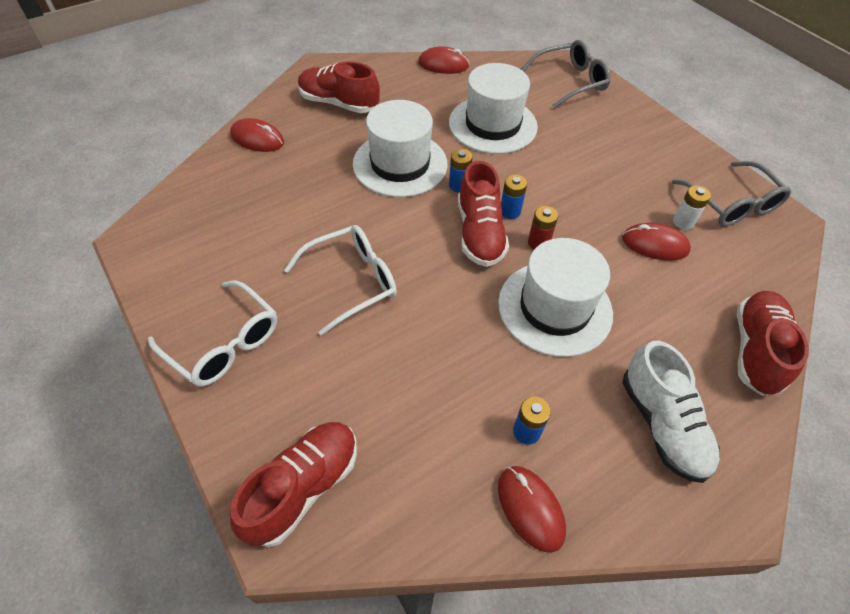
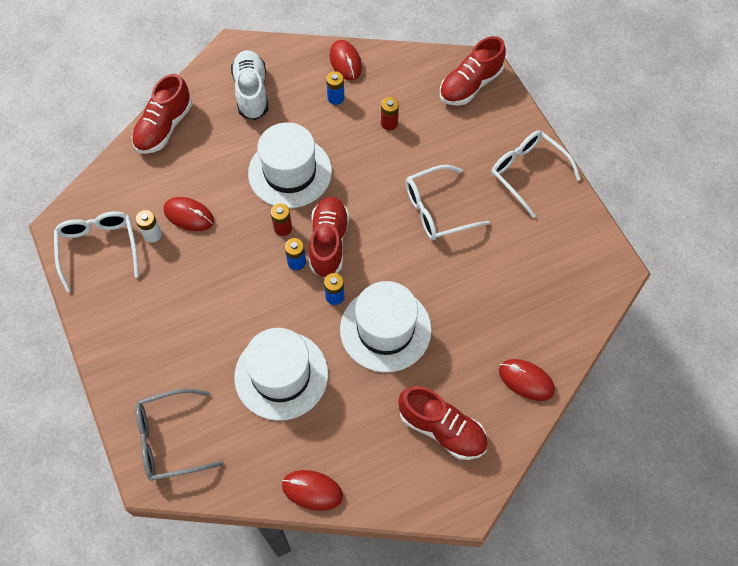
camera: 170 degrees left, 10 degrees up
(433, 397) = (389, 123): none -> red battery
(731, 204) = (99, 248): grey glasses -> white glasses

